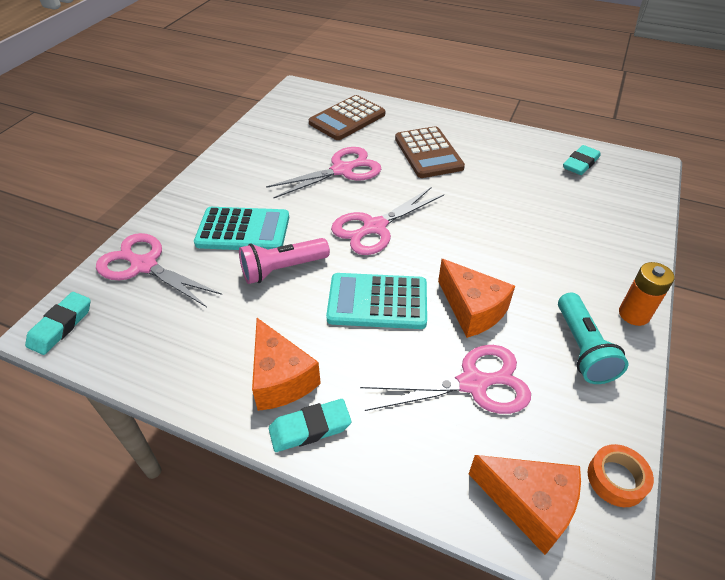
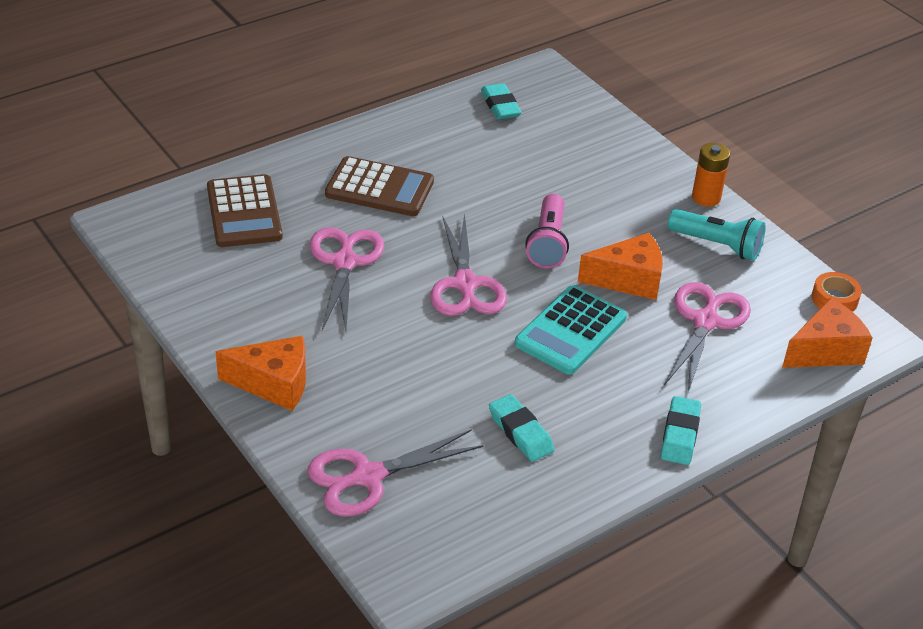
camera: 60 degrees left, 5 degrees down
(61, 326) = (412, 569): turquoise eraser -> turquoise eraser (520, 432)
(243, 230) = (379, 379): turquoise calculator -> none
(281, 378) = (613, 431): orange cheese -> orange cheese (274, 384)
(283, 269) = (470, 374): pink flashlight -> pink flashlight (548, 243)

